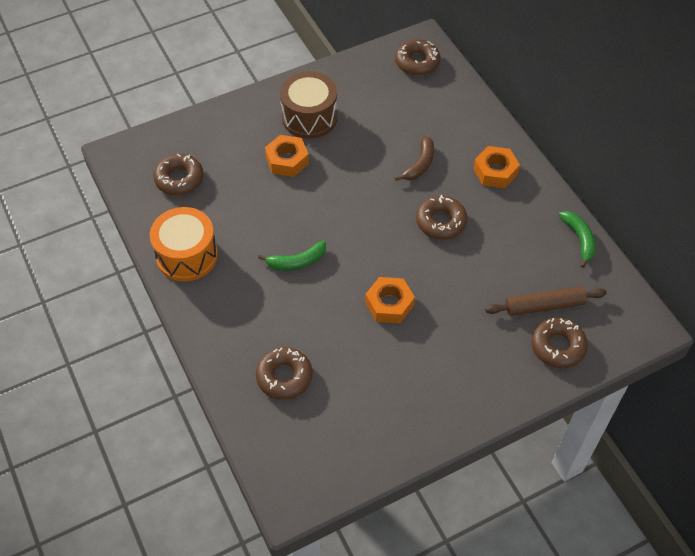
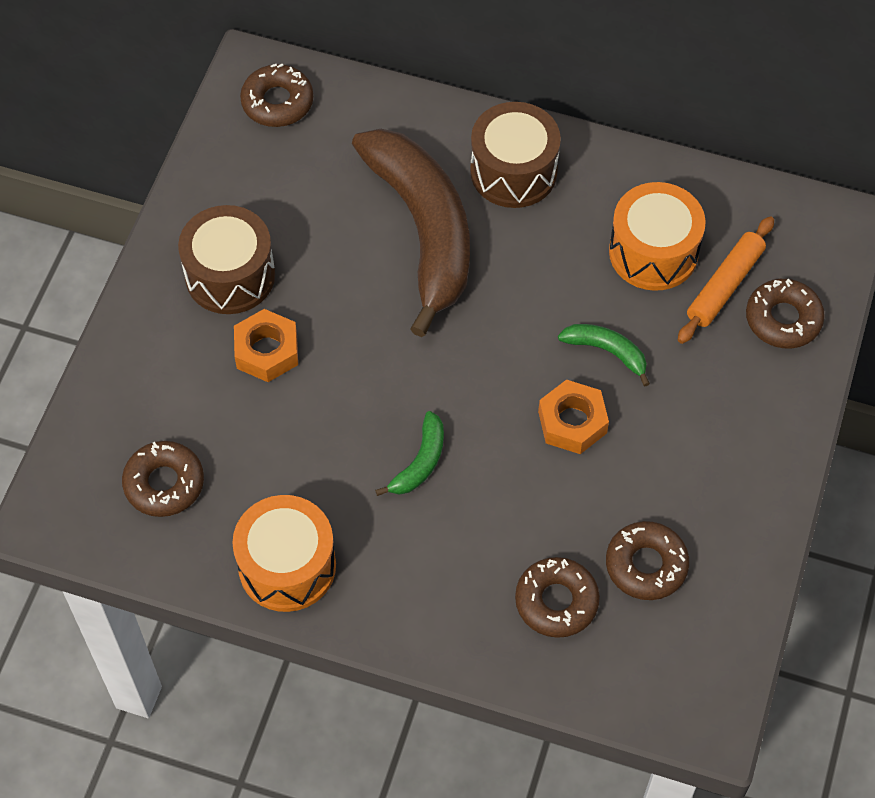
camera: 45 degrees left, 5 degrees up
(420, 164) = (423, 229): brown banana -> brown banana, size x2.43
(441, 222) = (521, 280): brown donut -> brown donut (646, 565)
(495, 171) = (513, 171): orange nut -> brown drum
(524, 261) = (653, 252): none -> orange drum
(544, 306) = (725, 286): brown rolling pin -> orange rolling pin
(579, 239) = (681, 180): green banana -> green banana (607, 351)

